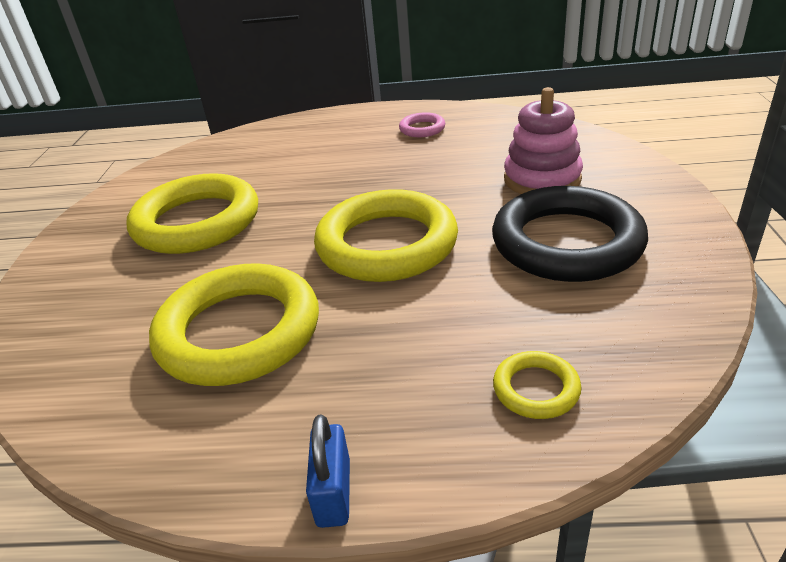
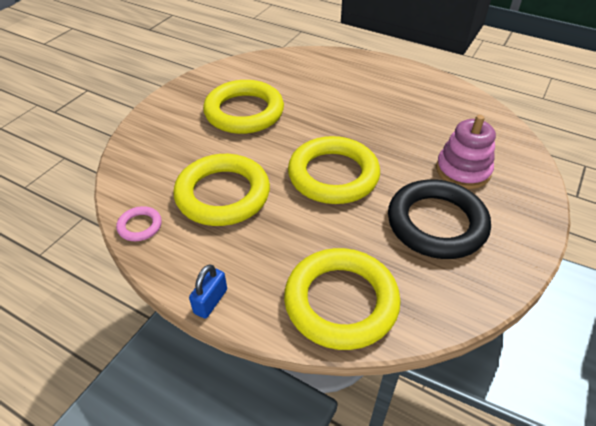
camera: 25 degrees right, 10 degrees up
(422, 129) = (420, 96): pink ring -> pink ring (140, 226)
(536, 389) = (341, 302): yellow ring -> yellow ring, size x2.28

